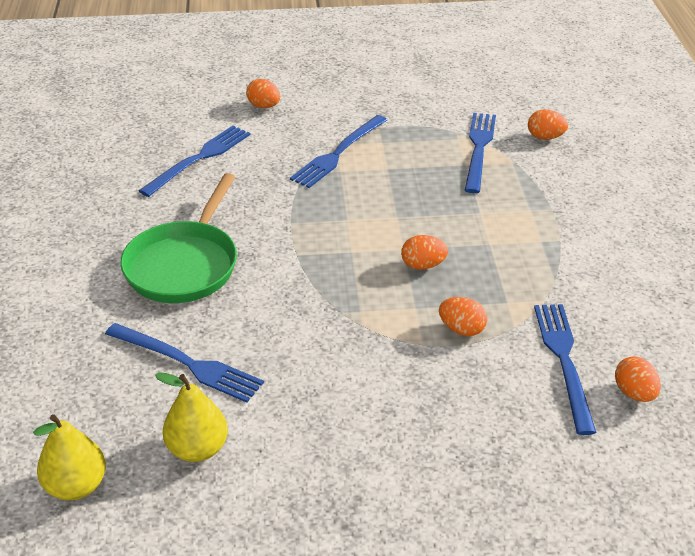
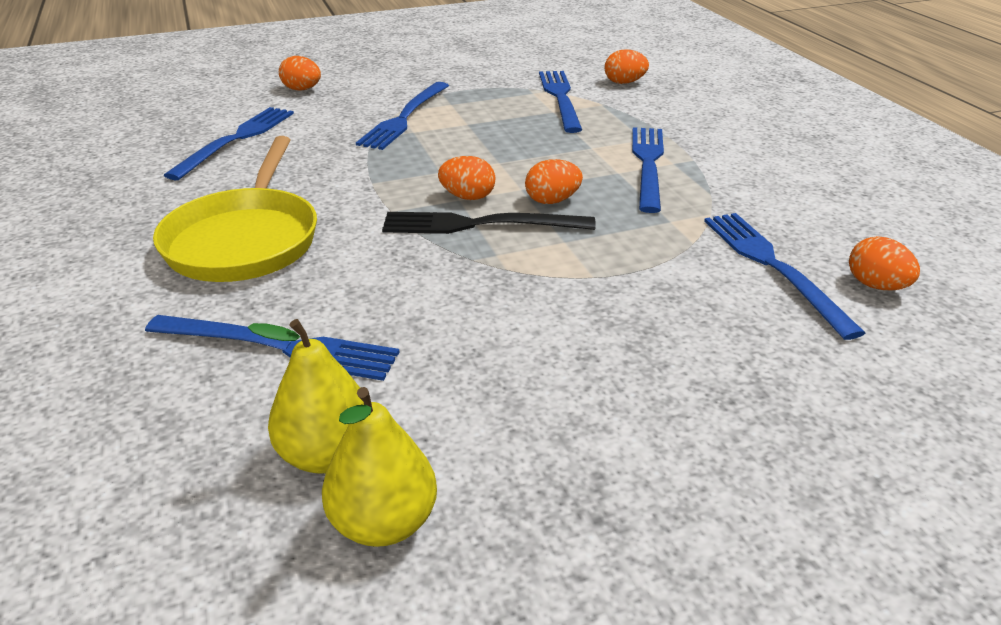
camera: 15 degrees left, 5 degrees down
(76, 486) = (131, 551): yellow pear -> yellow pear (383, 523)
(185, 264) = (245, 239): green pan -> yellow pan
(358, 280) = (480, 224): none -> black fork
(461, 329) = (633, 254): orange egg -> orange egg (467, 197)
(518, 239) = (648, 164): none -> blue fork

